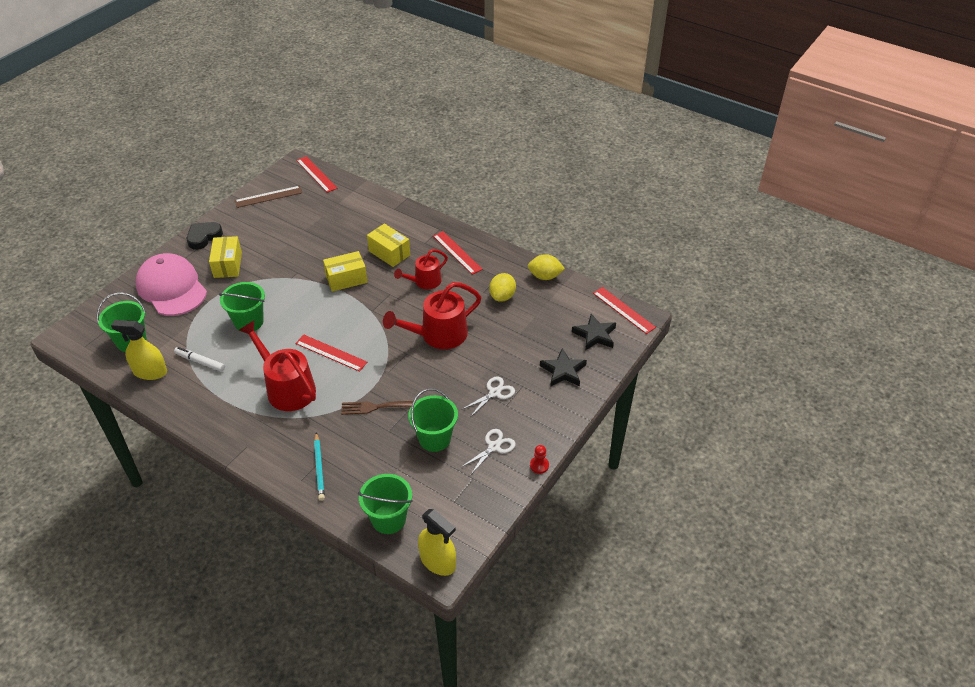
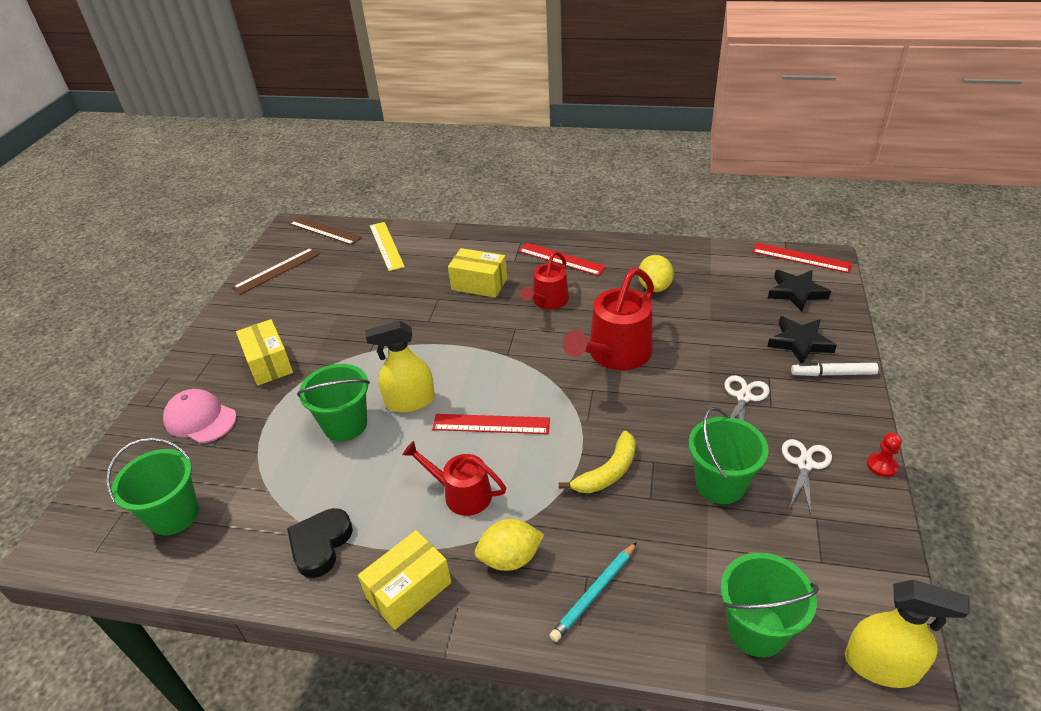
camera: 20 degrees left, 5 degrees down
(150, 372) = (229, 550): yellow spray bottle -> yellow spray bottle (410, 401)
(171, 288) = (200, 419): pink cap -> pink cap, size x0.60
(200, 362) = (304, 505): white marker -> white marker (833, 374)
(204, 237) = (213, 341): black heart -> black heart (320, 545)
(287, 388) = (462, 494): red watering can -> red watering can, size x0.62
(316, 174) = (325, 230): red ruler -> brown ruler
(319, 468) = (594, 593): turquoise pencil -> turquoise pencil turned 75 degrees clockwise
(346, 279) = (446, 329): yellow box -> yellow box (409, 590)
(349, 201) = (386, 246): none -> yellow ruler
(376, 407) = (607, 472): brown fork -> yellow banana
(545, 276) = (684, 252): yellow lemon -> yellow lemon (510, 558)

